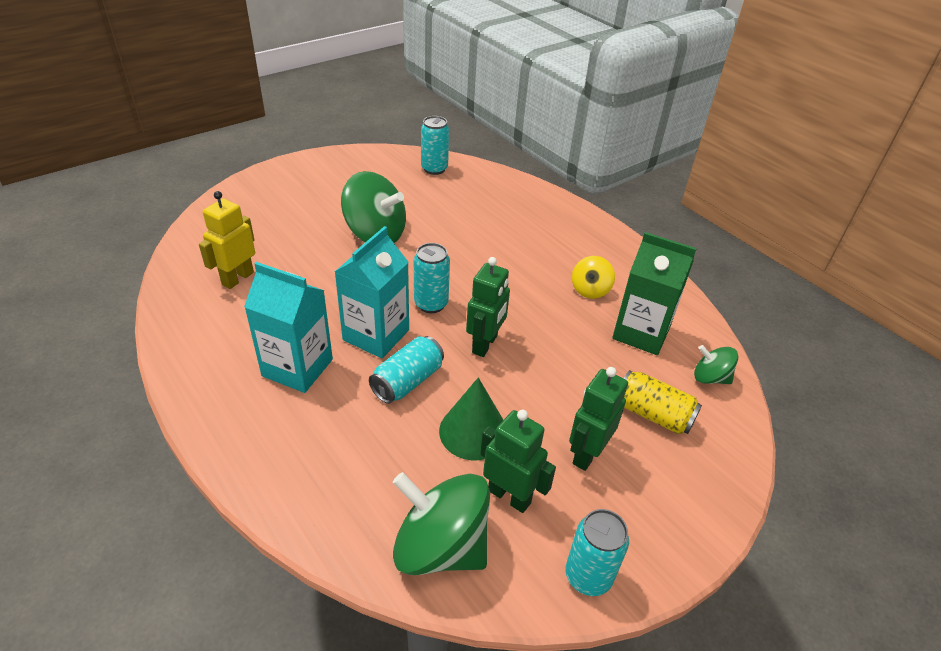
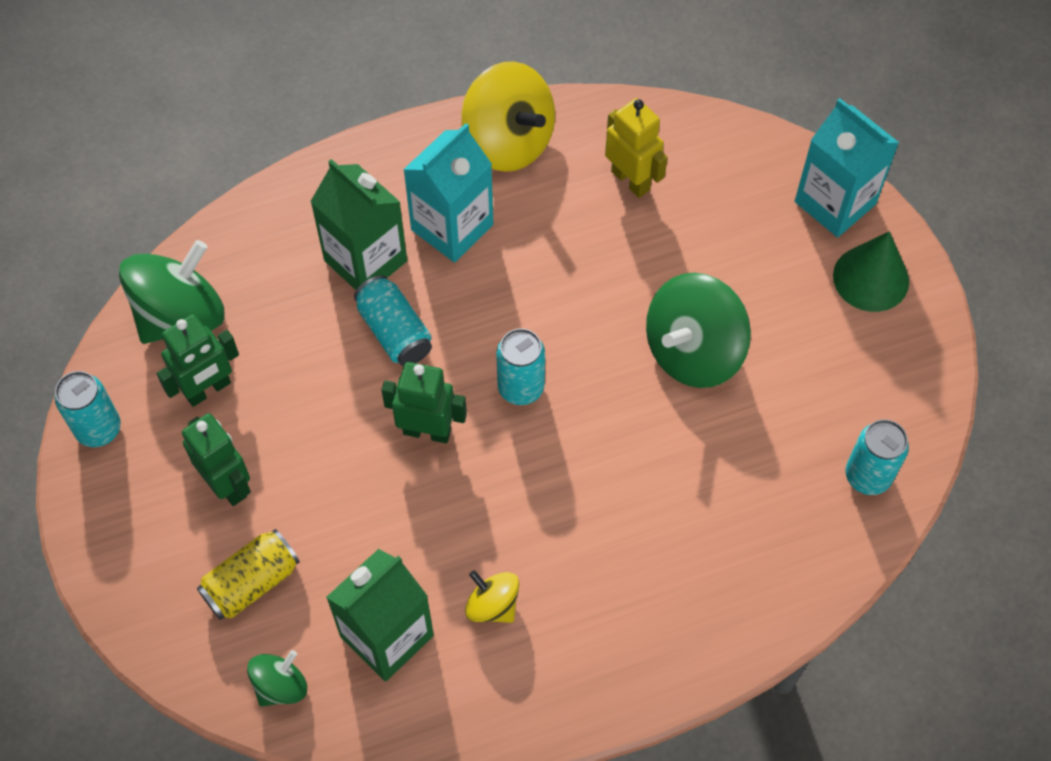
camera: 110 degrees right, 20 degrees up
(202, 350) = (508, 141): none -> yellow spinning top
(343, 416) = (365, 261): none -> green carton
(376, 335) = (481, 314): turquoise carton -> turquoise carton (835, 203)
(473, 431) = (300, 379): green cone -> green cone (871, 278)
(485, 344) = (427, 431): green robot -> green robot turned 150 degrees clockwise

